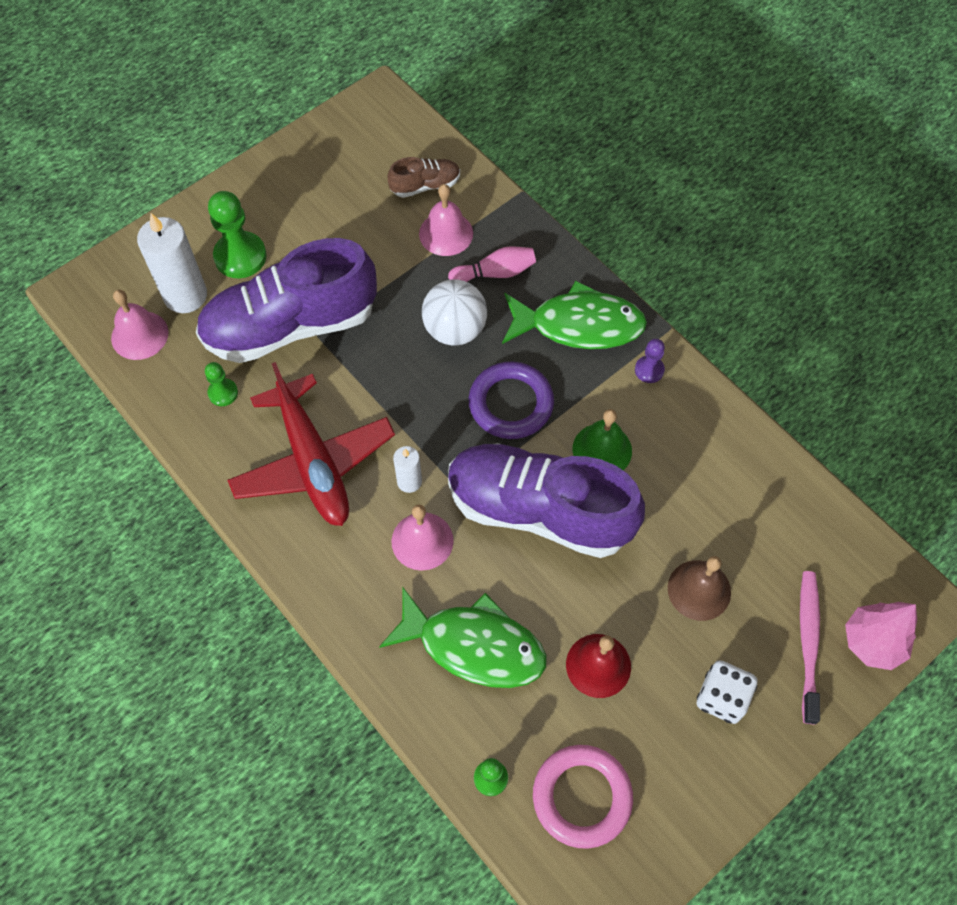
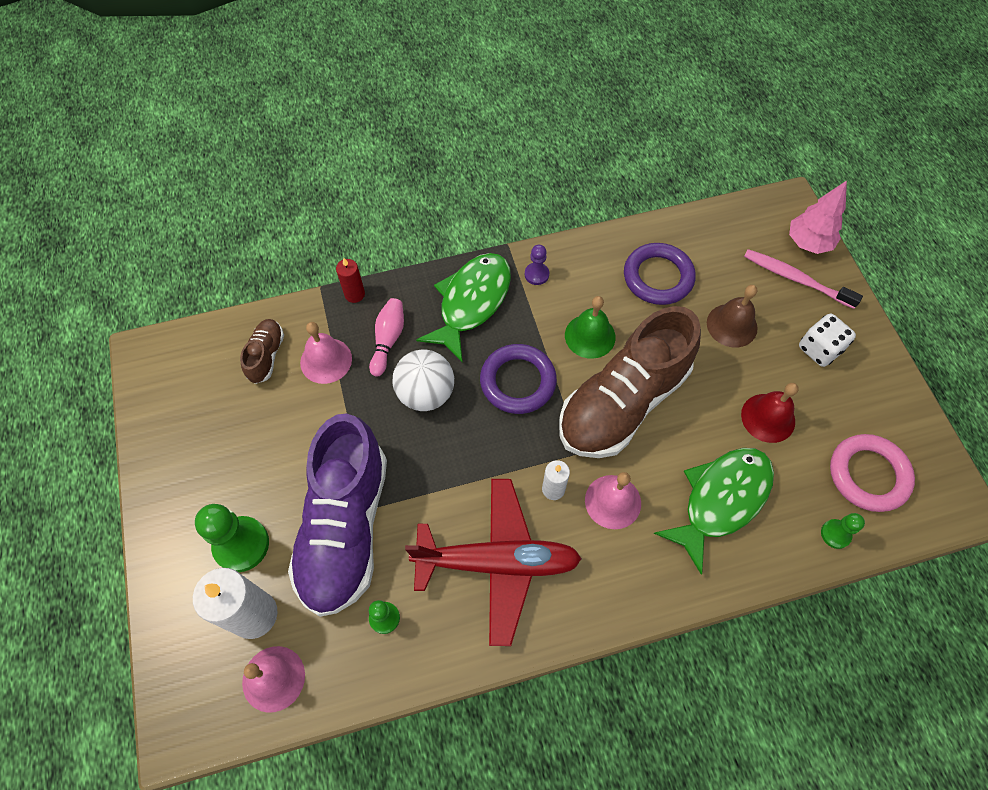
camera: 65 degrees left, 0 degrees up
(530, 222) = (354, 294): none -> red candle
(539, 510) = (623, 402): purple shoe -> brown shoe
(718, 490) = (658, 277): none -> purple ring

